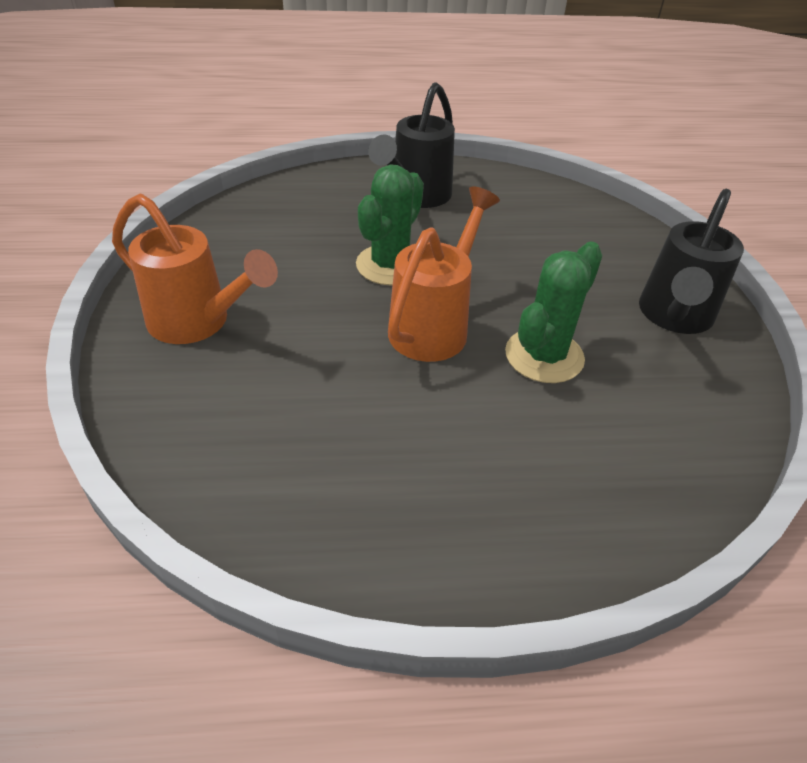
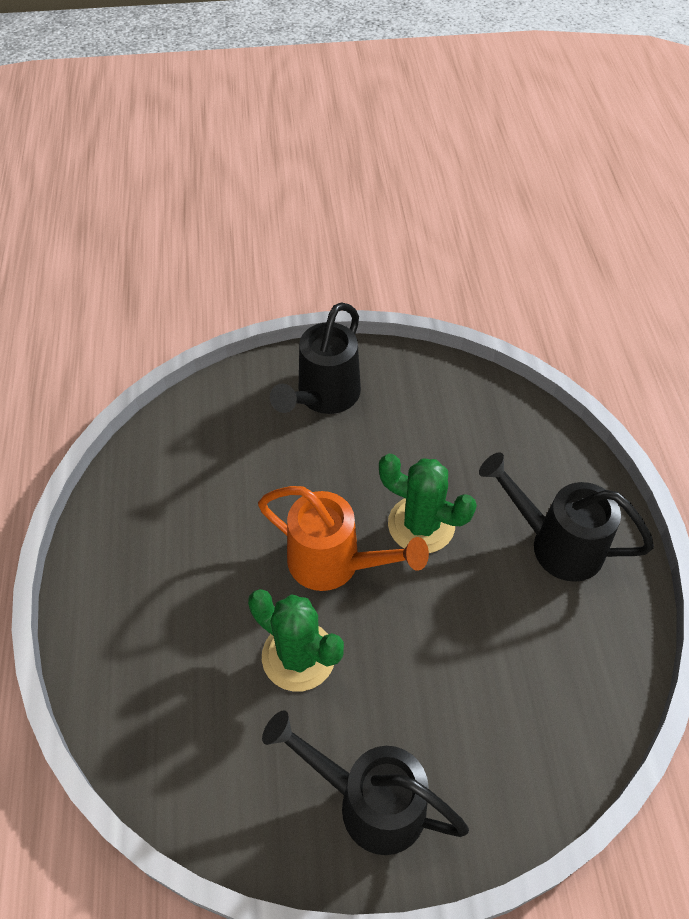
camera: 90 degrees right, 10 degrees up
(198, 322) = (323, 397): orange watering can -> black watering can

